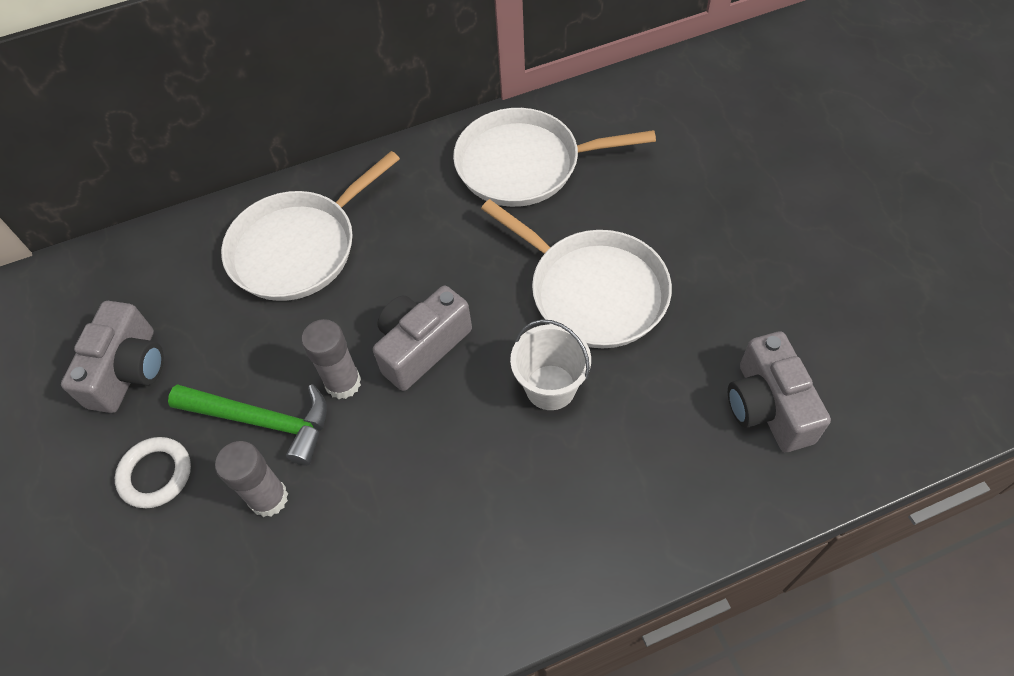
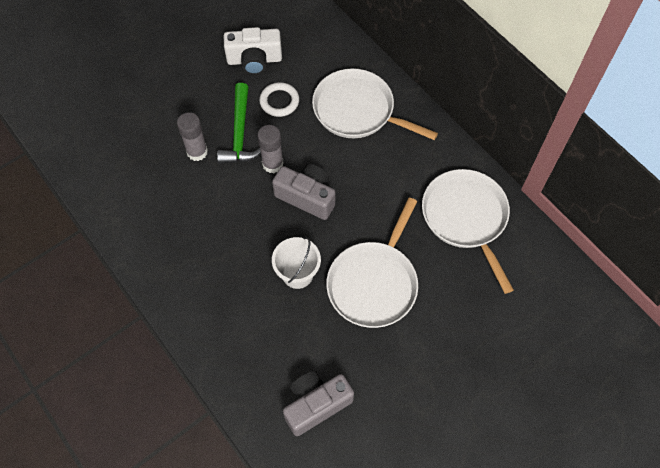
camera: 70 degrees right, 5 degrees up
(129, 370) = (254, 60): grey camera -> white camera
(156, 474) = (199, 96): white ring -> white ring (279, 101)

